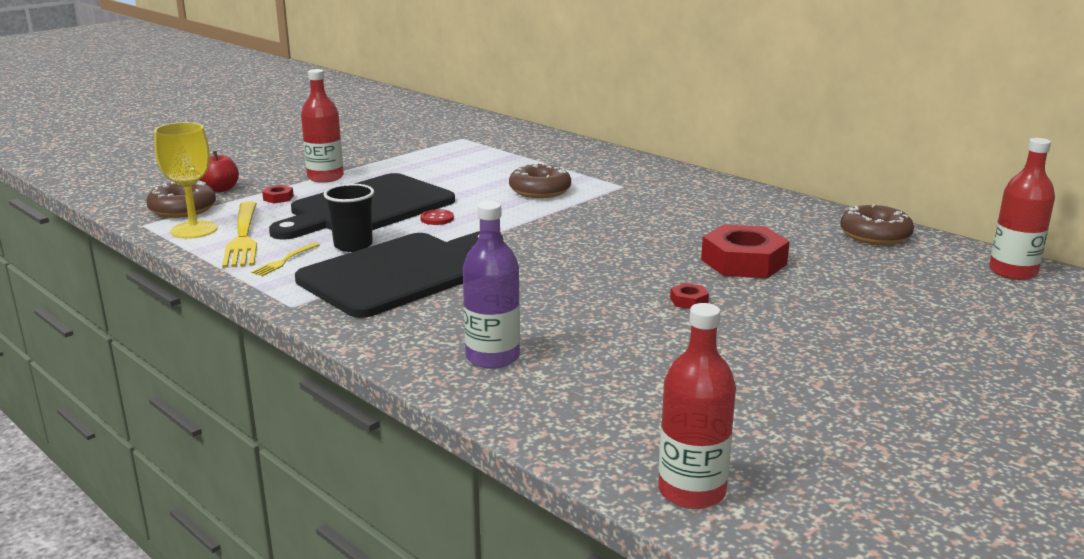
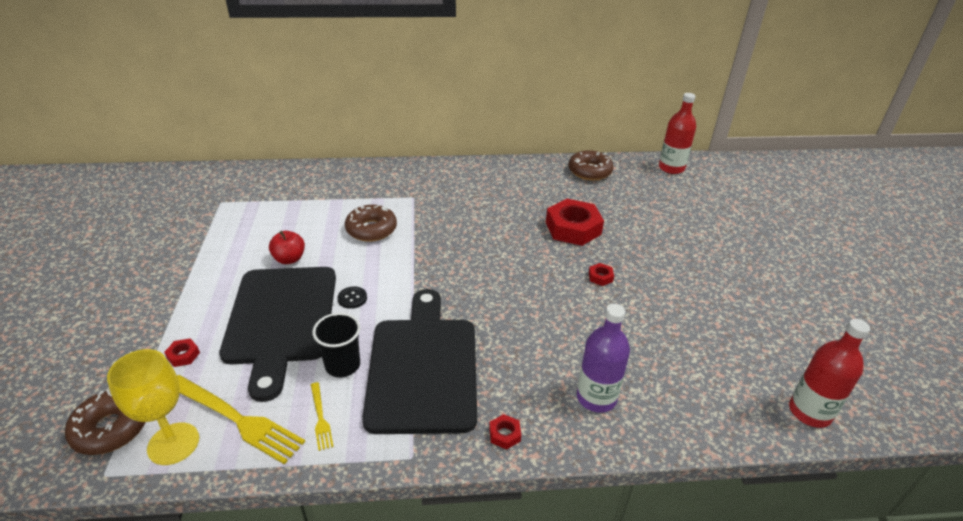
camera: 50 degrees left, 15 degrees up
(221, 189) = (103, 380): red apple -> red apple (289, 259)
(325, 177) = (182, 306): red bottle -> none
(374, 332) = (504, 434): none -> red nut
(437, 218) = (352, 298): red button -> black button

